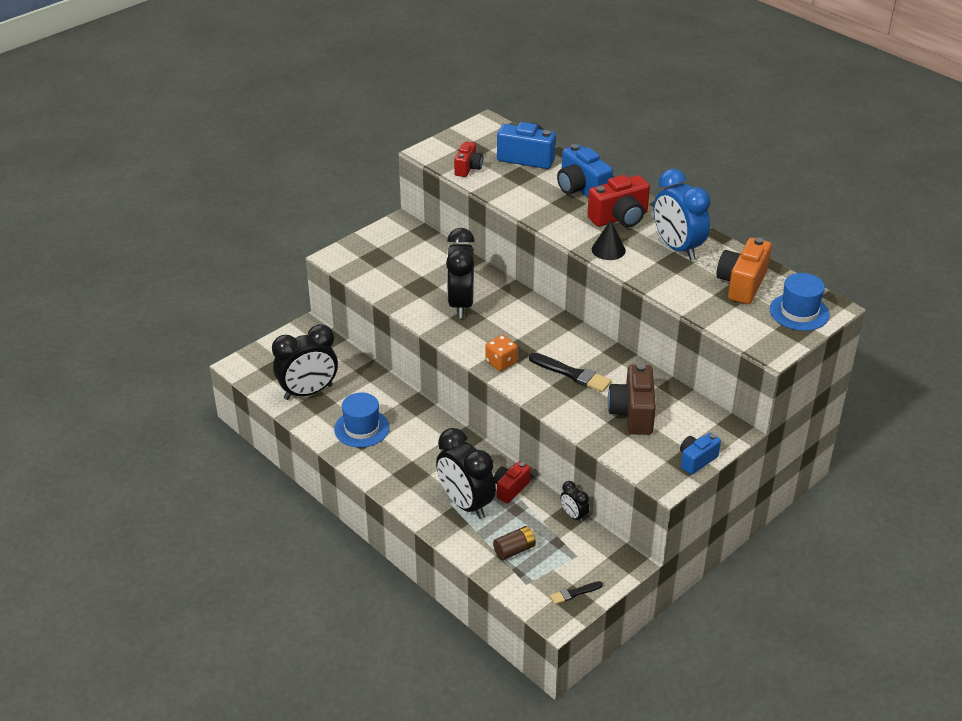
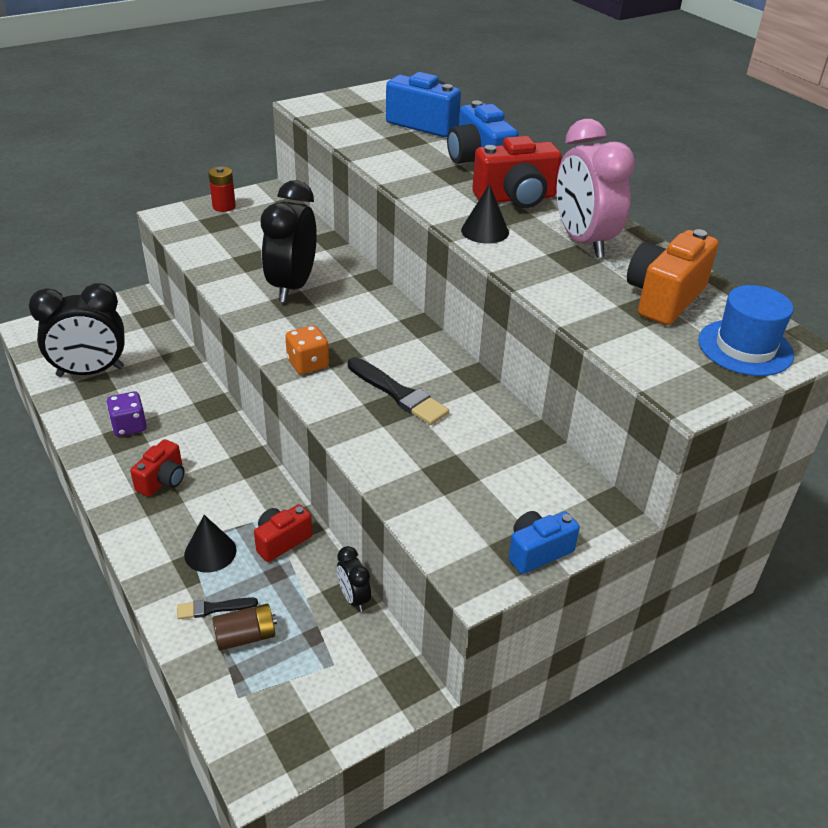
camera: 10 degrees right, 0 degrees up
(362, 428) = (129, 426): blue hat -> purple dice
(372, 242) = (224, 206): none -> red battery
(465, 504) = (210, 552): black clock -> black cone
(468, 168) = (346, 125): red camera -> red camera (163, 480)
(574, 593) = (304, 728): black brush -> black brush (213, 608)
(633, 413) = (464, 462): brown camera -> none
(677, 248) = (583, 241): blue clock -> pink clock

